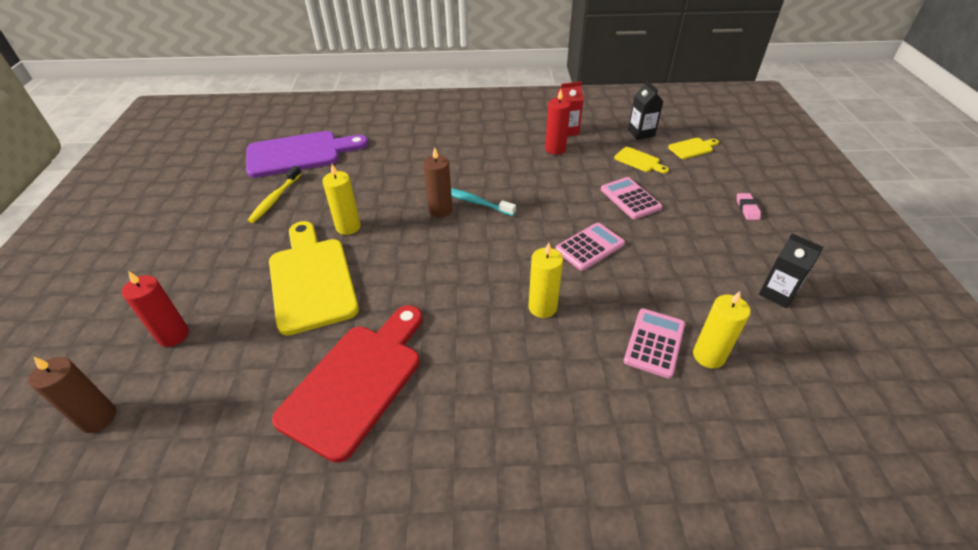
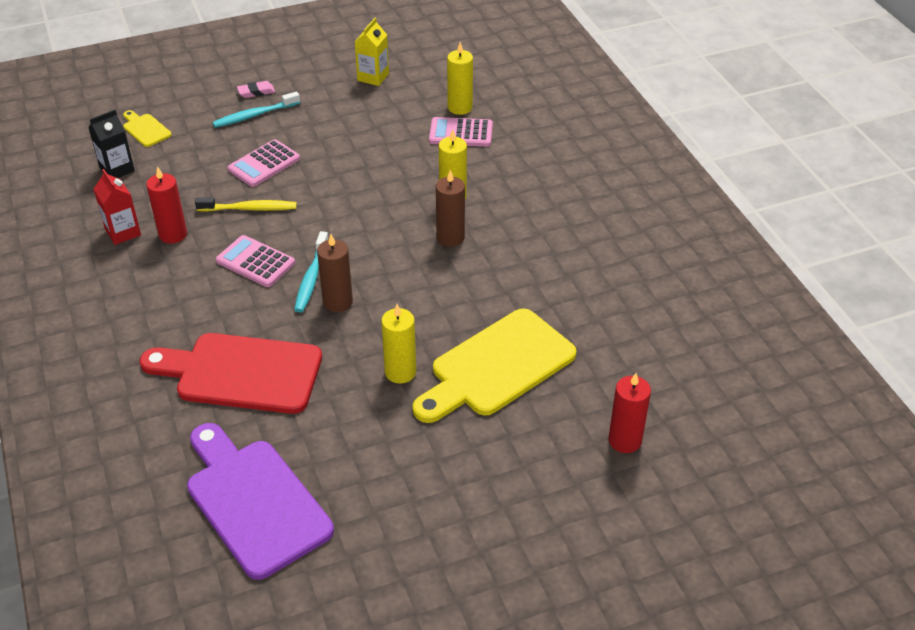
camera: 110 degrees left, 0 degrees up
(98, 418) = (731, 437): brown candle -> brown candle (450, 237)
(275, 199) = (373, 473): yellow toothbrush -> yellow toothbrush (249, 208)
(356, 382) = (593, 284): red cutting board -> red cutting board (241, 373)
(590, 247) = (356, 181): pink calculator -> pink calculator (255, 262)
(639, 161) = (184, 165): yellow cutting board -> none
(707, 203) = (255, 115): none -> turquoise toothbrush
(777, 293) = (373, 77): black carton -> yellow carton

